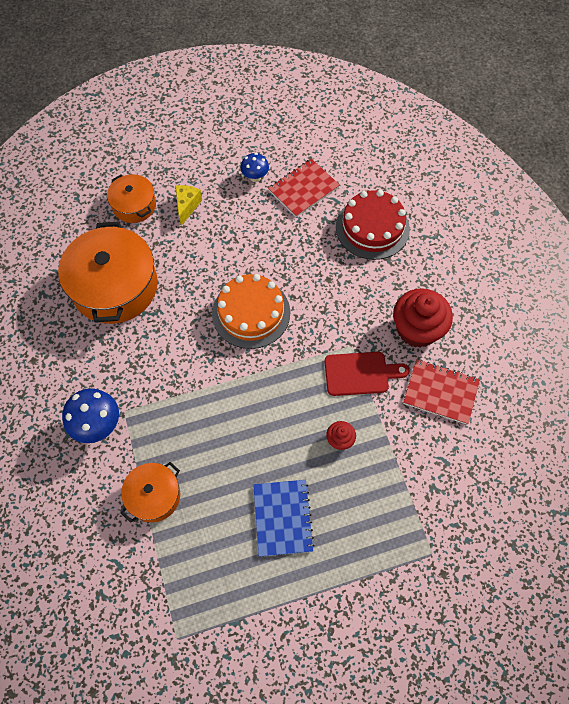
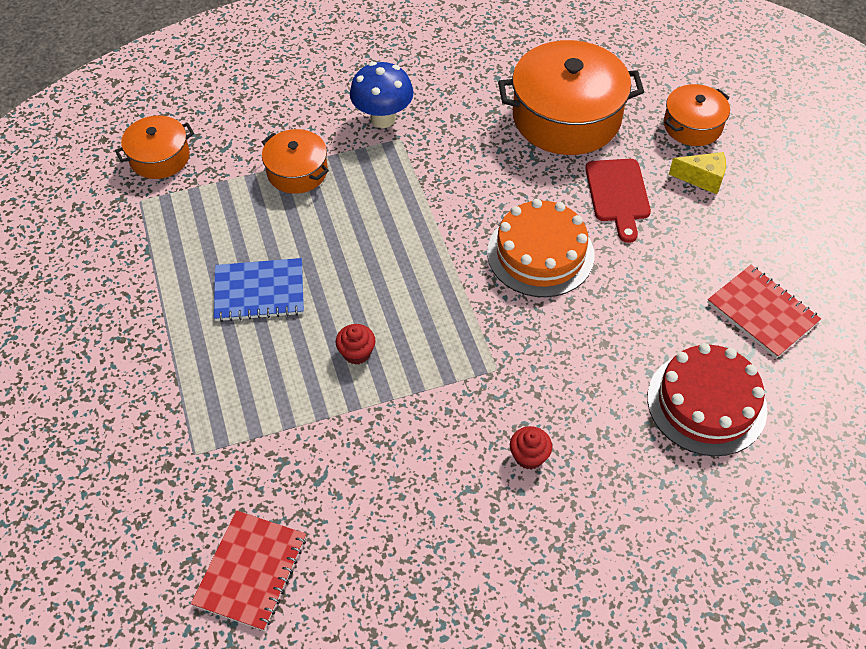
camera: 90 degrees right, 10 degrees down
(124, 627) = (160, 157): none -> orange pot
(255, 177) = (770, 253): blue mushroom -> none
(360, 373) = (453, 379): red cutting board -> red cutting board (618, 194)
(417, 329) = (529, 456): red cupcake -> red cupcake, size x0.48
(440, 392) = (425, 481): red notebook -> red notebook (251, 571)

